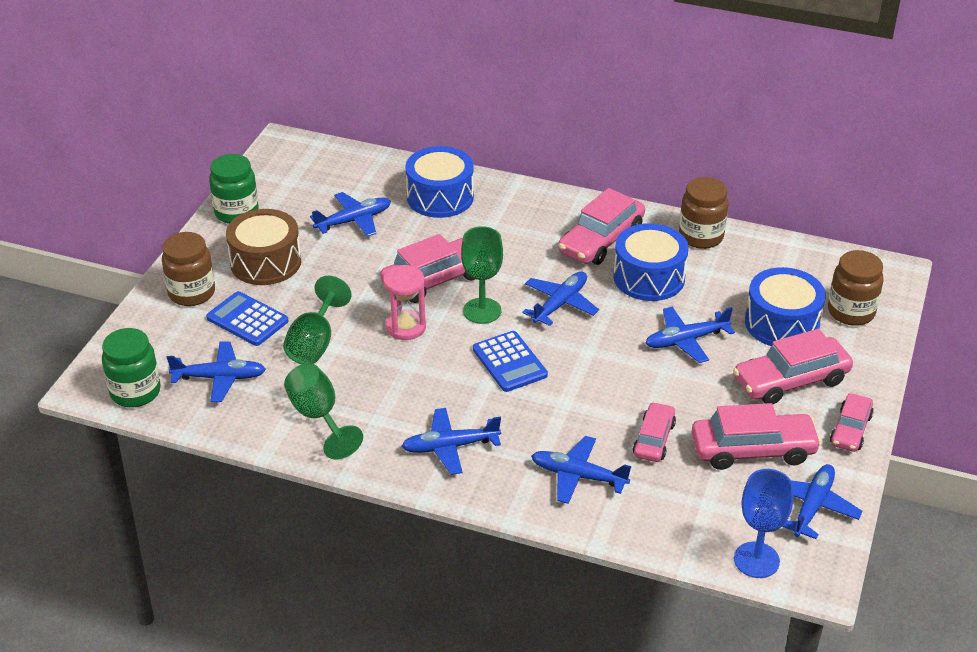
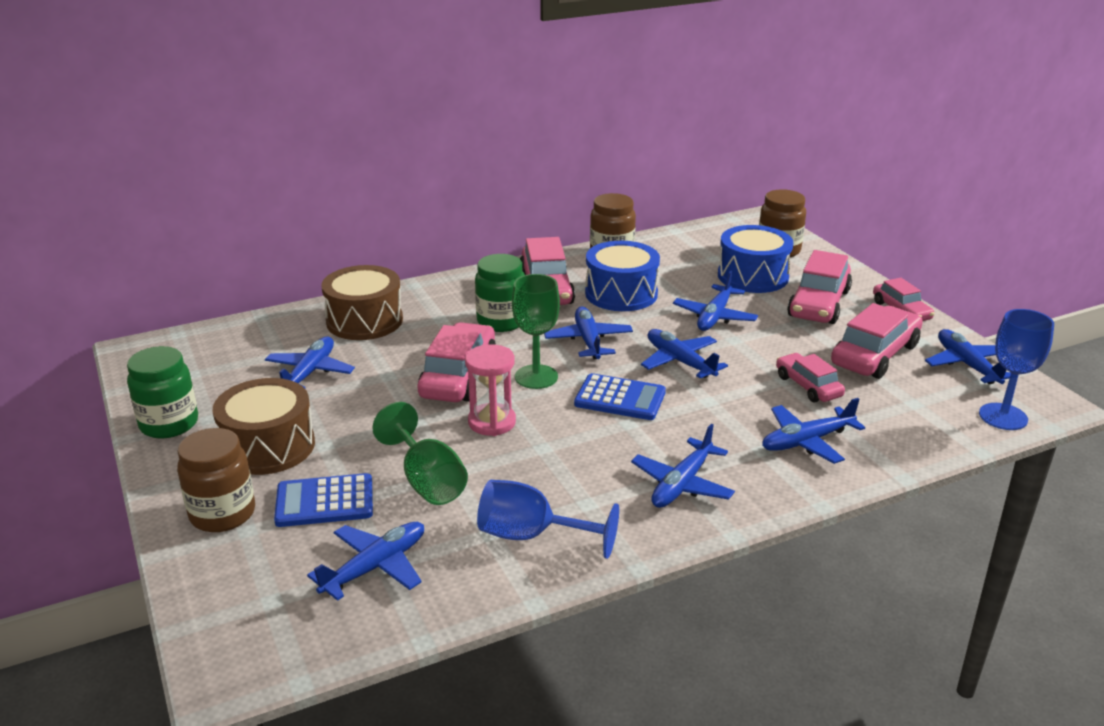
camera: 45 degrees left, 10 degrees down
(135, 392) = (296, 641): green jar -> green jar (501, 321)
(318, 417) = (531, 536): green goblet -> blue goblet
(440, 197) = (364, 321): blue drum -> brown drum
(596, 361) = (680, 361): none -> blue plane

